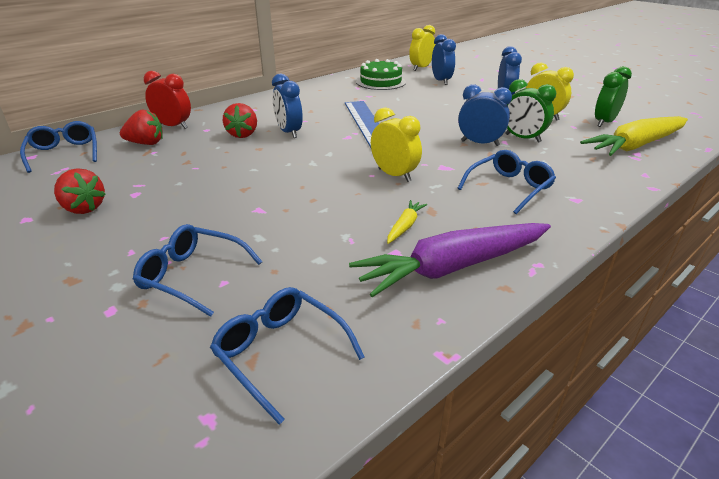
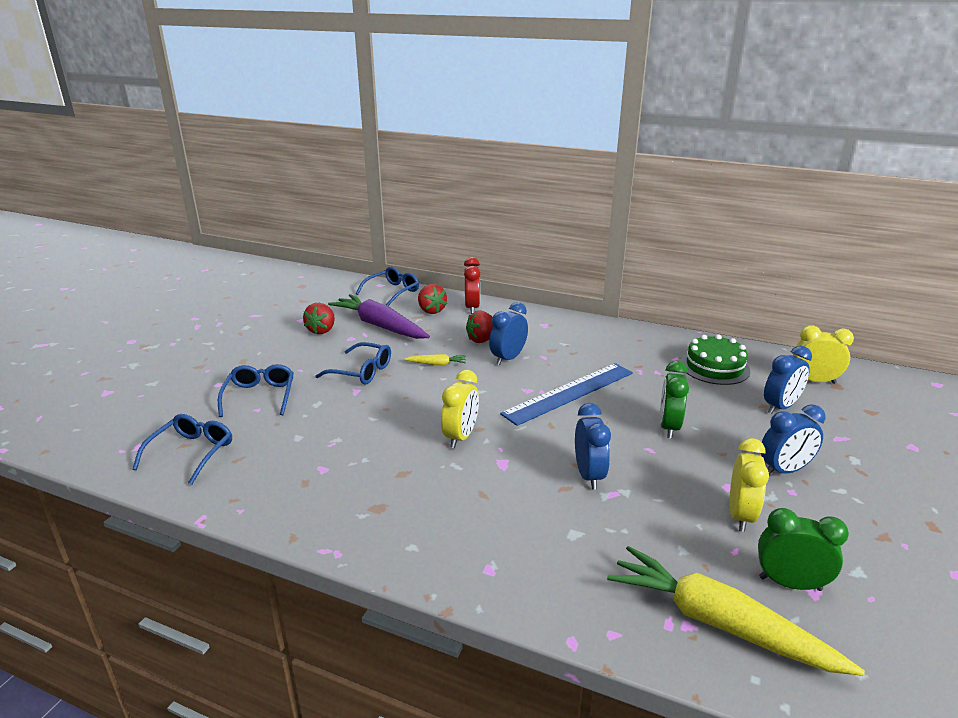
camera: 65 degrees right, 5 degrees down
(405, 226) = (366, 465): yellow carrot -> yellow carrot (436, 364)
(453, 267) = (312, 503): purple carrot -> purple carrot (380, 326)
(509, 188) = (483, 514): blue glasses -> blue glasses (361, 371)
(522, 138) = (638, 507): green clock -> green clock (669, 427)

